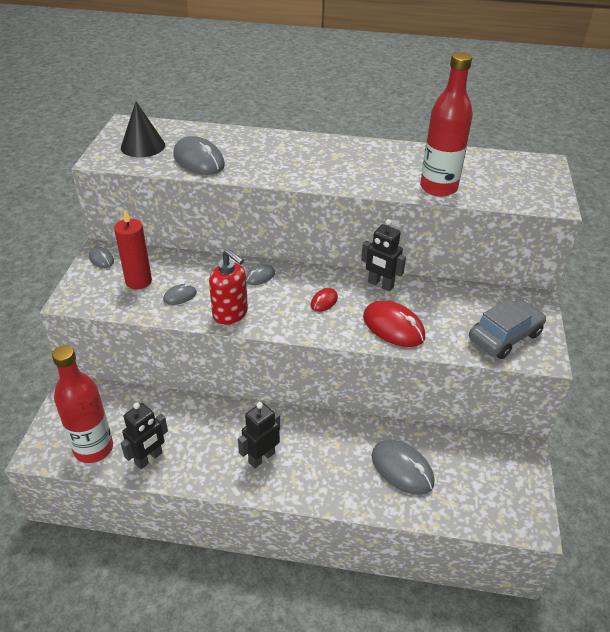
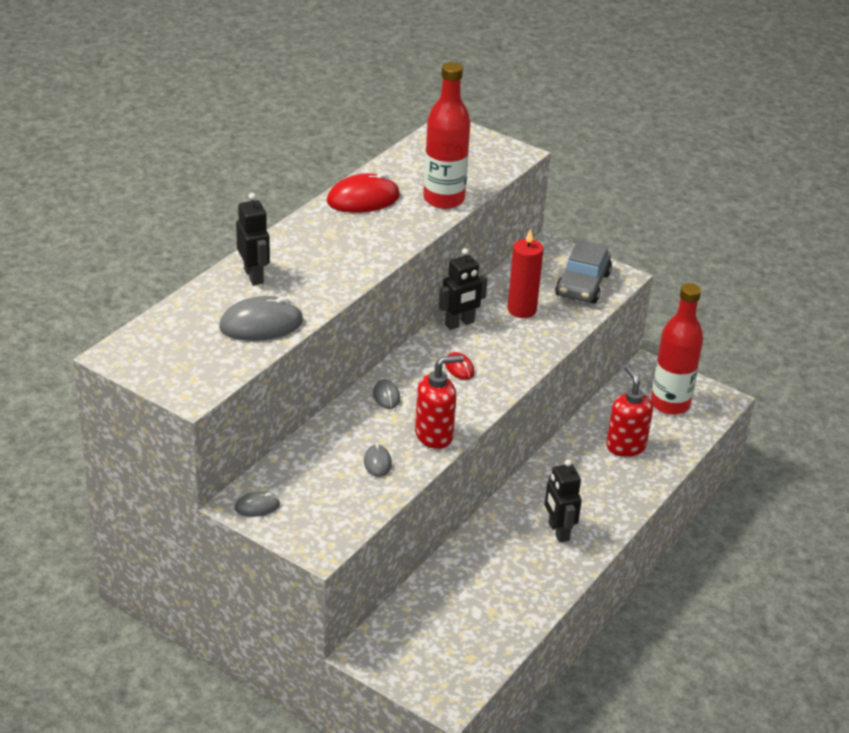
camera: 65 degrees left, 5 degrees down
(93, 448) = (469, 654): red bottle -> red bottle (670, 404)
(138, 281) = (326, 487): red candle -> red candle (521, 310)
(143, 146) = (188, 355): black cone -> none
(149, 458) = (510, 613): black robot -> black robot (254, 276)
(393, 327) = (527, 340): red mouse -> red mouse (363, 199)
(402, 469) = (625, 446): grey mouse -> red soap dispenser
(505, 336) = (582, 285): grey car -> grey car turned 150 degrees counterclockwise

